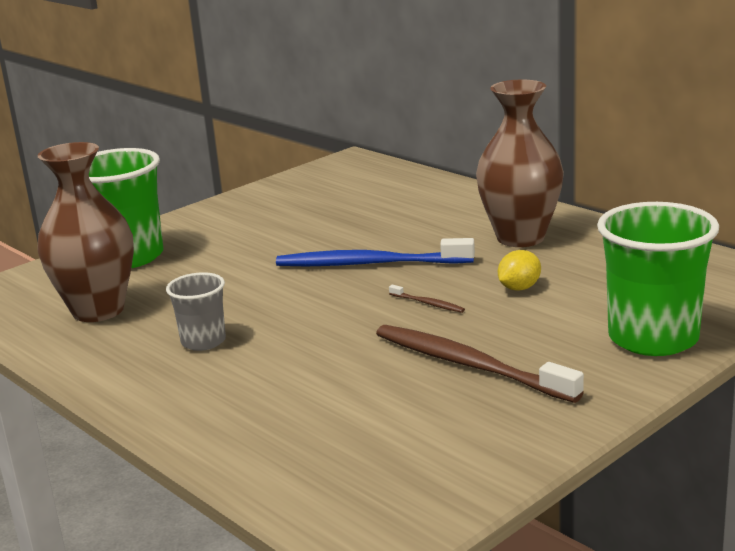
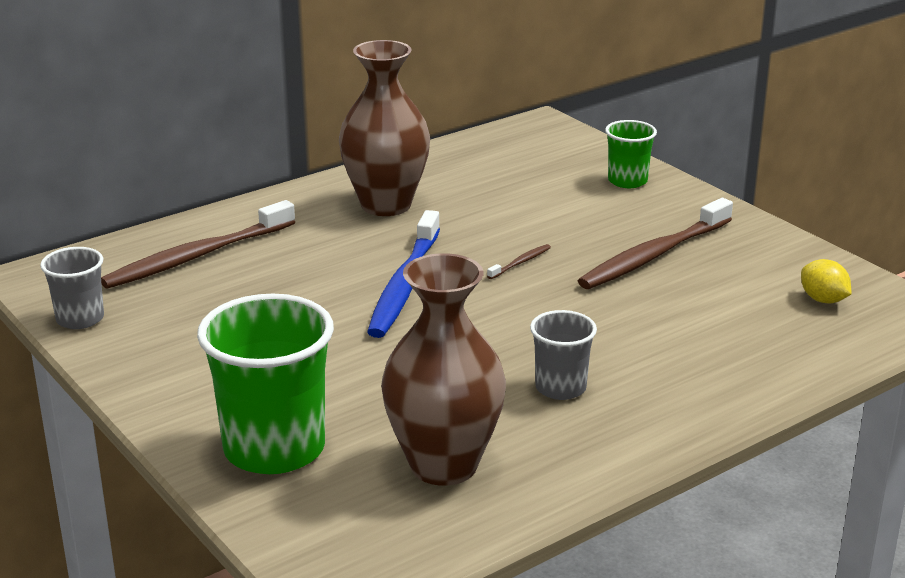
camera: 85 degrees left, 5 degrees up
(294, 180) = (80, 319): none -> grey cup
(394, 193) = (196, 257): none -> brown toothbrush
(519, 288) = (506, 219): yellow lemon -> yellow lemon (823, 300)
(653, 338) = (627, 181): green cup -> green cup, size x0.54

